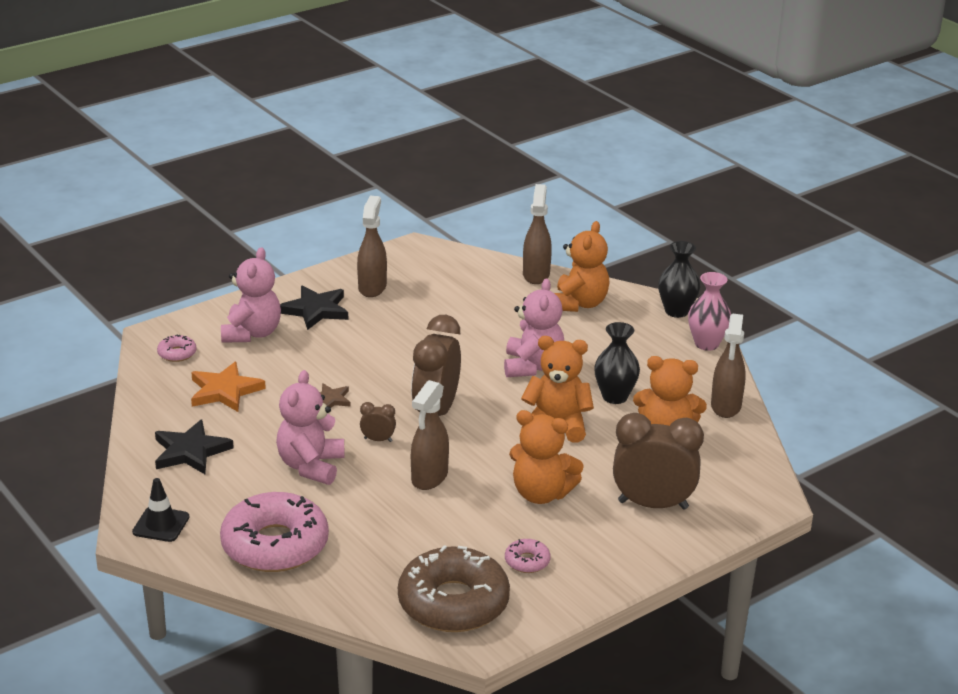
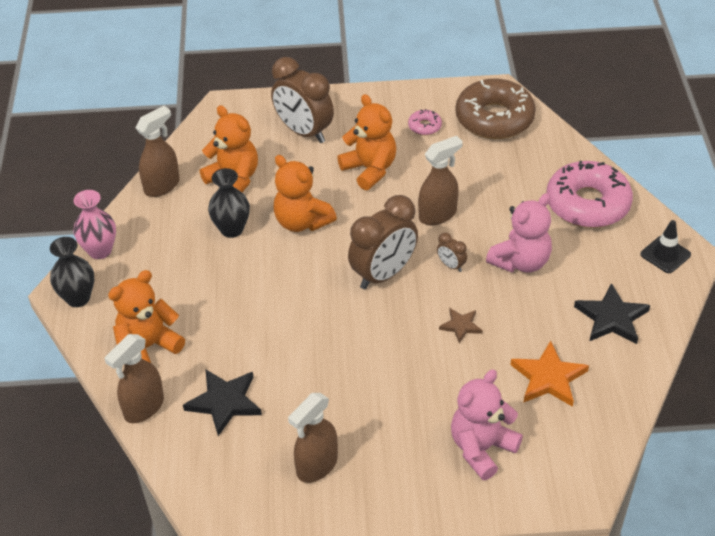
camera: 145 degrees left, 15 degrees up
(177, 353) = (570, 452): pink donut -> none
(315, 310) = (398, 455): black star -> black star (224, 402)
(532, 366) = (263, 289): pink teddy bear -> none

